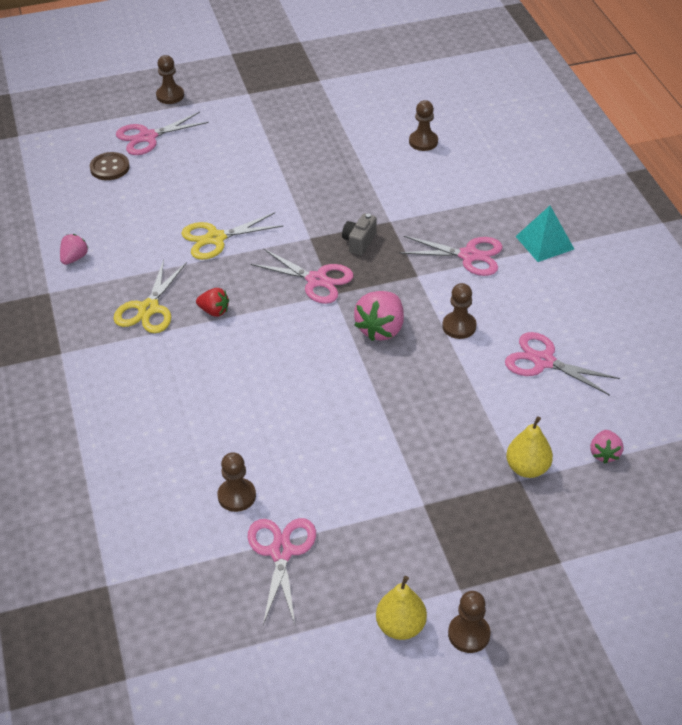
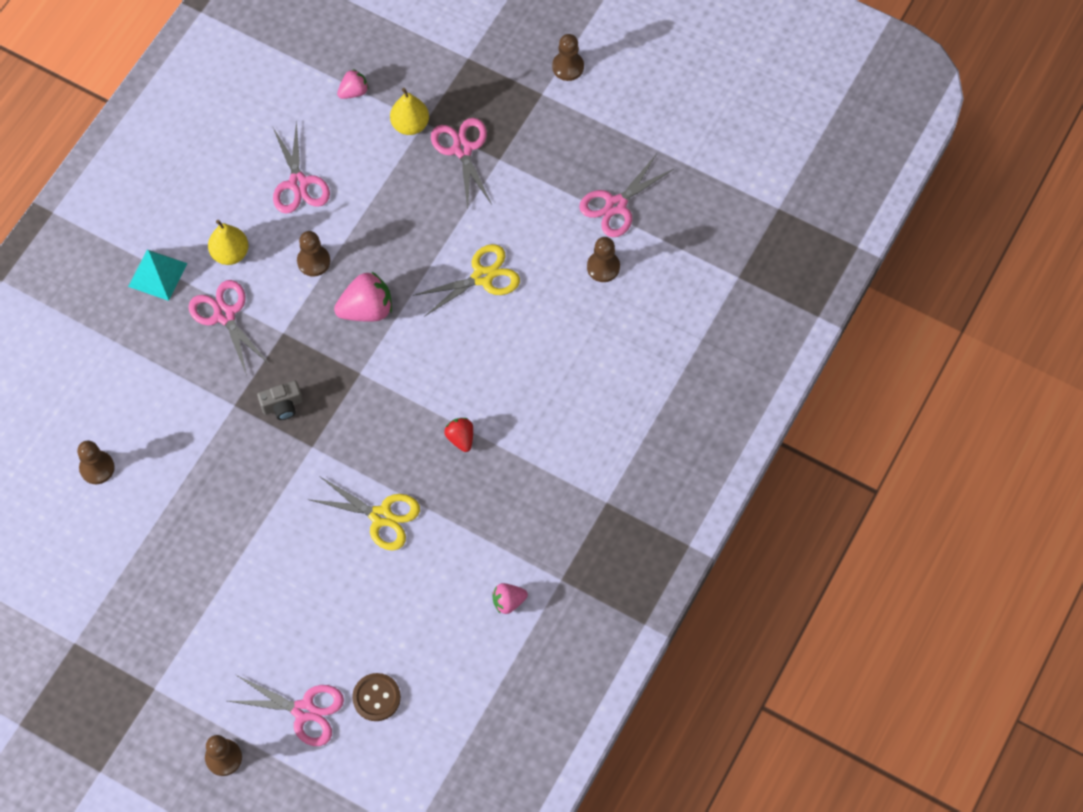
camera: 135 degrees left, 20 degrees up
(149, 309) = (504, 487): yellow scissors -> yellow scissors (482, 277)
(316, 280) = (357, 397): pink scissors -> pink scissors (462, 149)
(400, 626) = (599, 103): yellow pear -> yellow pear (230, 253)

